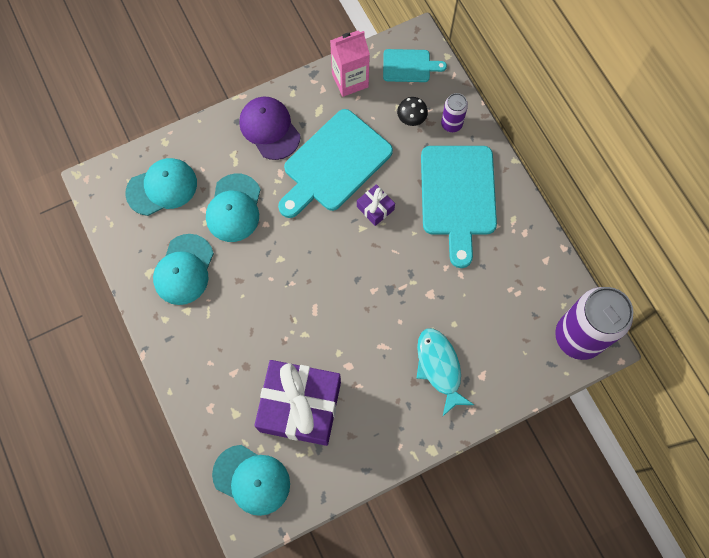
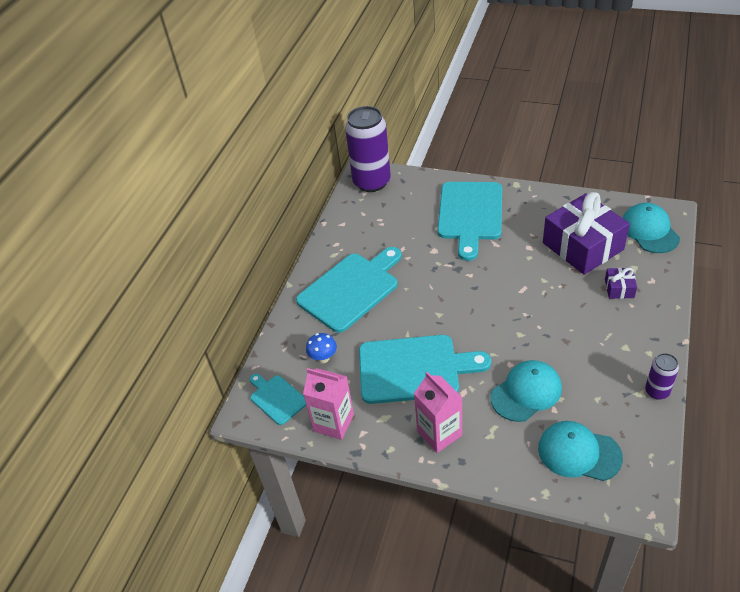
camera: 130 degrees left, 25 degrees down
(184, 269) = (606, 376): turquoise cap -> none
(269, 129) = (439, 433): purple cap -> pink carton
(375, 208) = (415, 319): purple gift -> purple gift (619, 288)
(411, 120) = (323, 358): black mushroom -> blue mushroom
(439, 367) = (470, 214): turquoise fish -> turquoise cutting board
(451, 124) = (299, 335): purple can -> purple can (657, 391)

